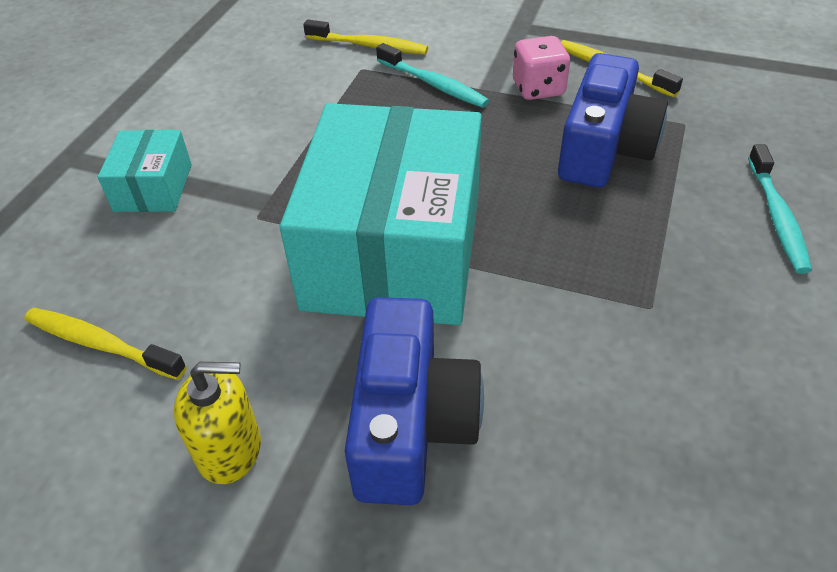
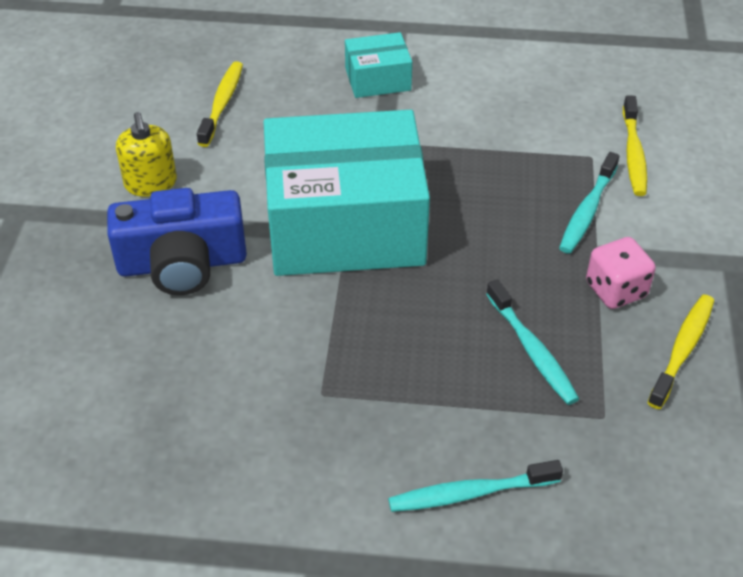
camera: 75 degrees right, 0 degrees up
(604, 148) = (532, 350): blue camera -> turquoise toothbrush

